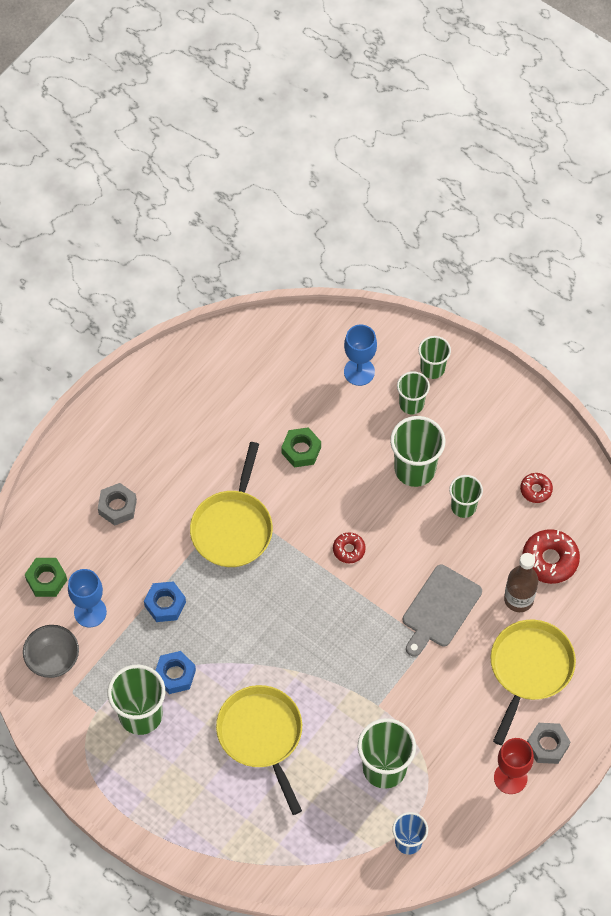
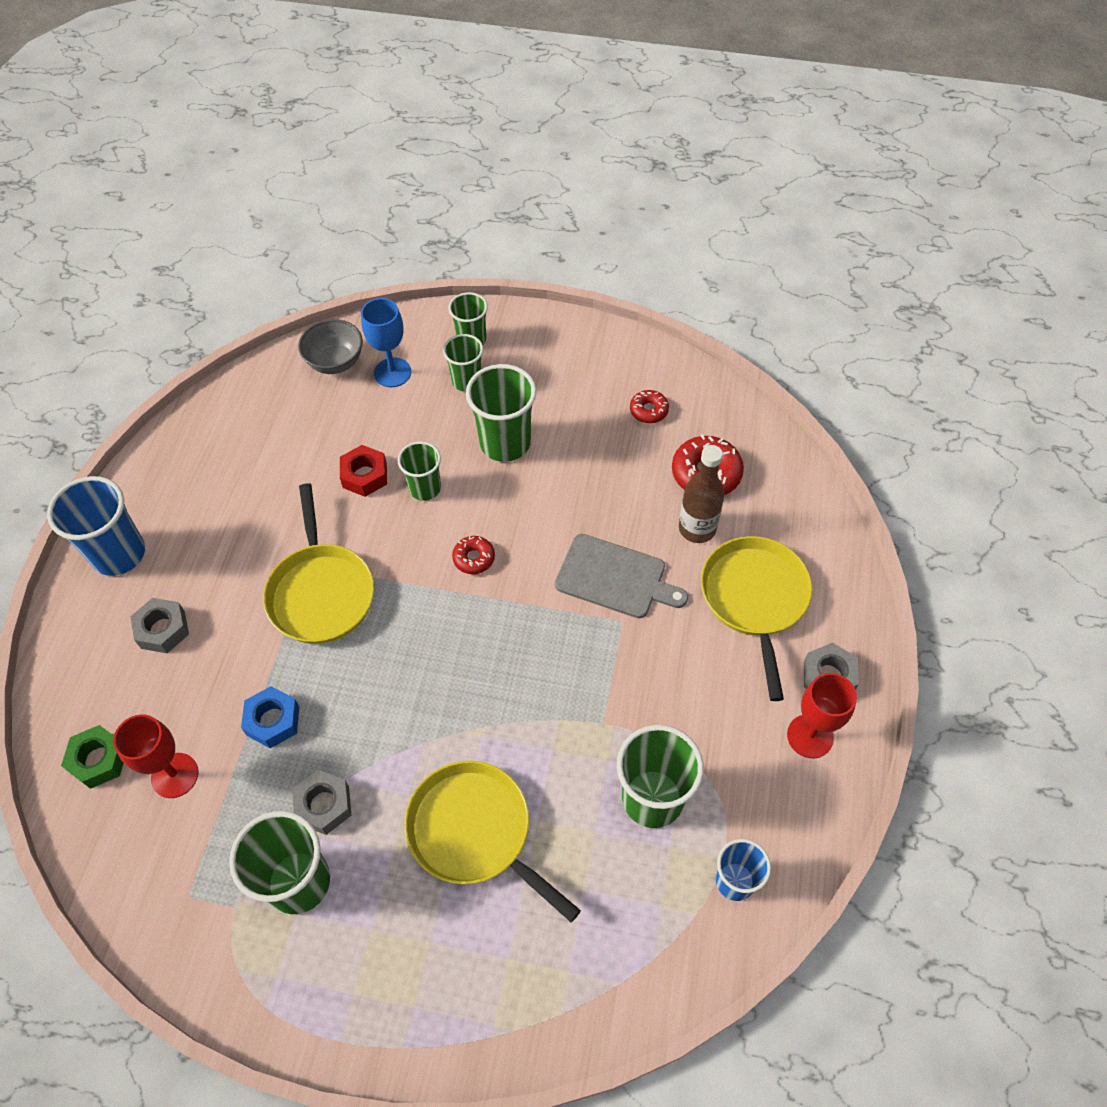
camera: 25 degrees left, 5 degrees down
(53, 659) = (145, 862): grey bowl -> grey bowl (335, 362)
(90, 612) = (175, 775): blue goblet -> red goblet
(107, 436) = (119, 554): none -> blue cup
(175, 675) = (324, 805): blue nut -> grey nut
(301, 450) = (365, 475): green nut -> red nut
(440, 609) = (615, 577): grey cutting board -> grey cutting board turned 75 degrees counterclockwise
(463, 507) = (580, 459): green cup -> green cup (425, 488)

